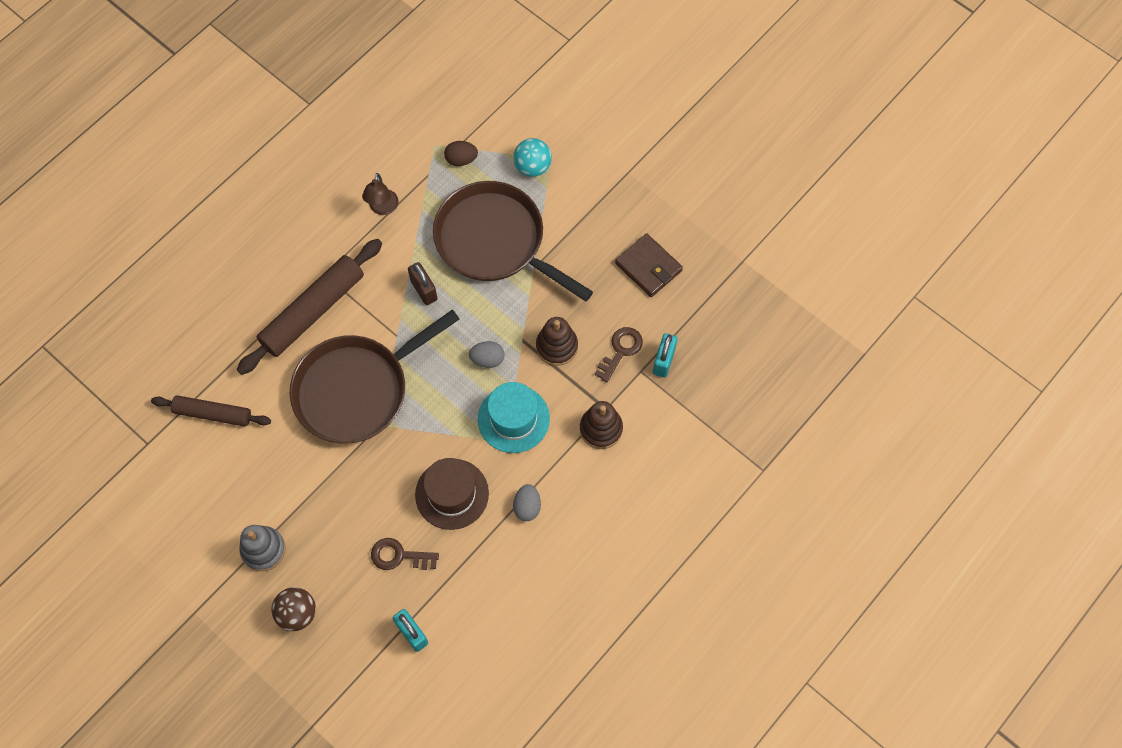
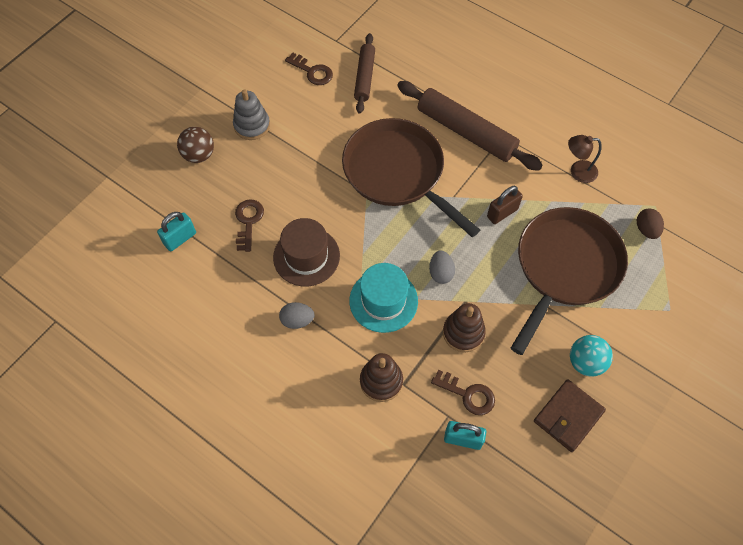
camera: 85 degrees right, 5 degrees down
(192, 474) = (312, 72): none -> brown key
(532, 167) = (656, 294): turquoise ball -> turquoise ball (585, 362)

